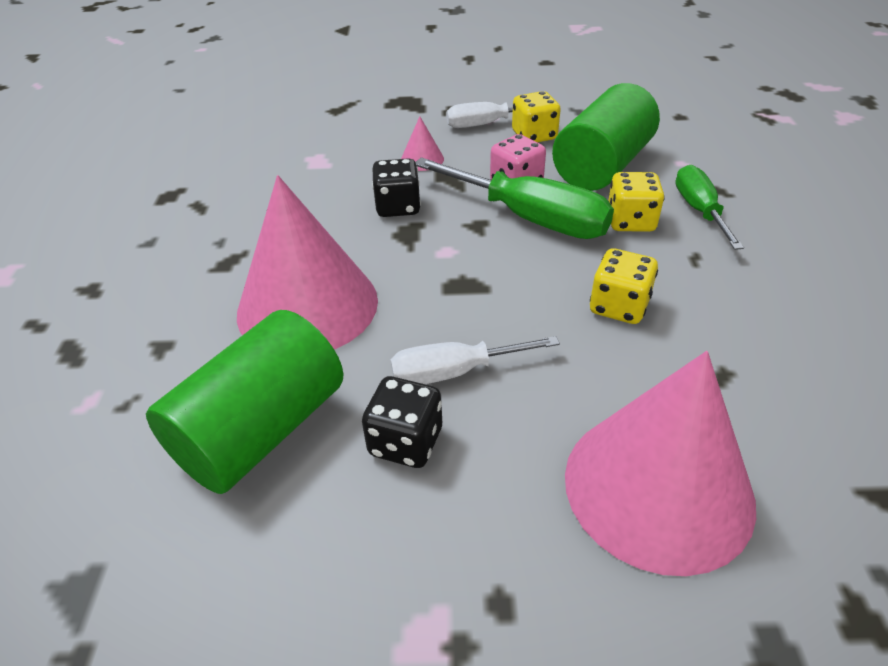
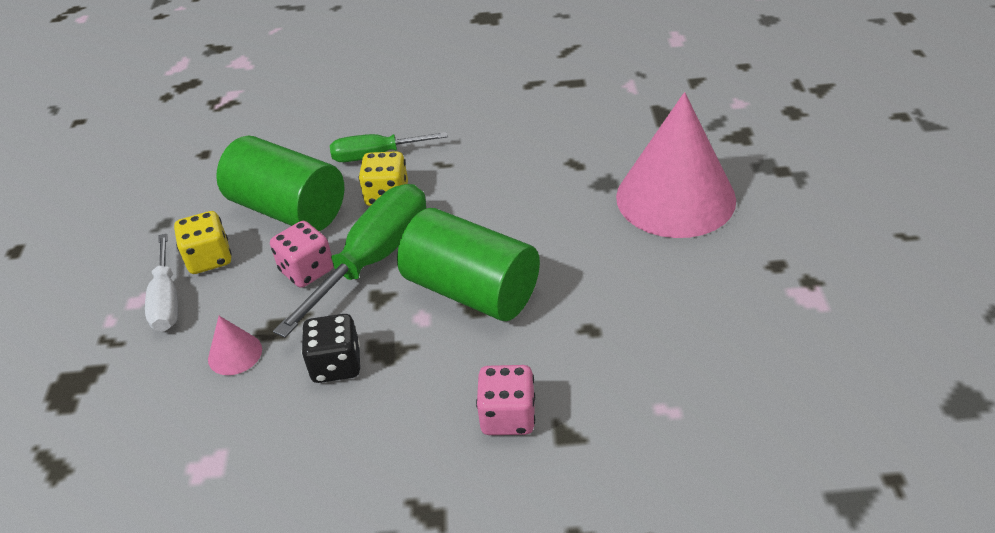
camera: 90 degrees left, 0 degrees up
(261, 430) = (671, 417): green cylinder -> green cylinder (472, 290)
(307, 306) = (508, 417): pink cone -> pink dice
(406, 442) = (665, 321): black dice -> none
(454, 372) = (587, 299): white screwdriver -> none
(619, 306) = (503, 207): yellow dice -> none

